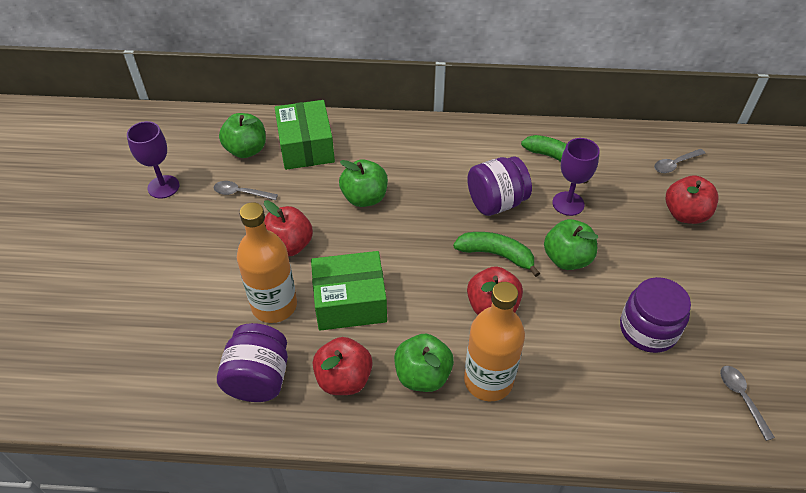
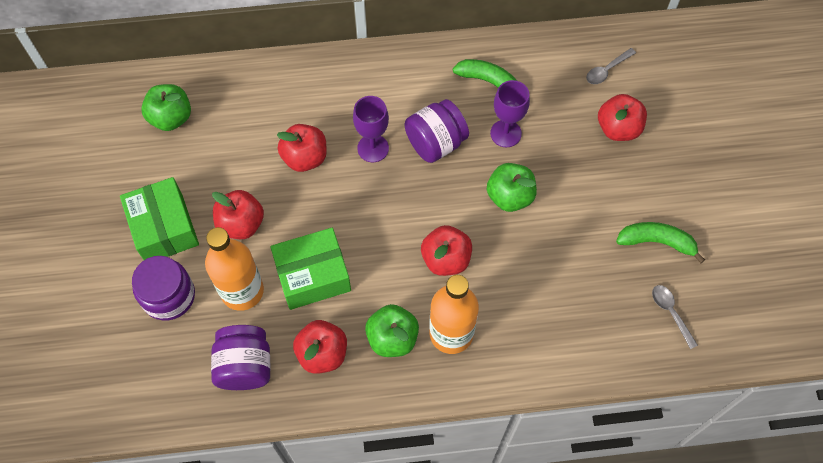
camera: 10 degrees left, 15 degrees up
(163, 187) = (97, 176): purple goblet -> purple goblet (373, 148)
(241, 193) = (179, 171): grey spoon -> none
(306, 147) = (232, 104): green box -> green box (164, 228)
(364, 198) = (305, 157): green apple -> red apple
(496, 255) = (443, 202): green banana -> green banana (656, 242)
(648, 329) = (588, 259): purple jar -> purple jar (169, 296)

